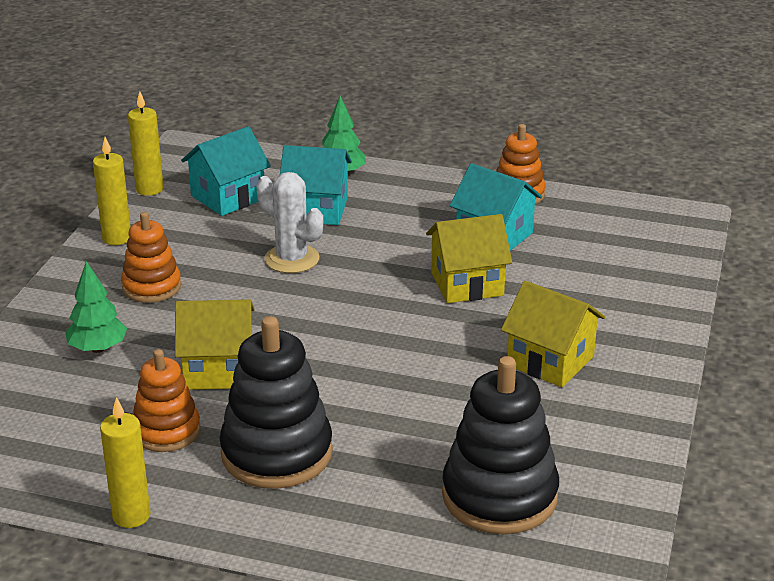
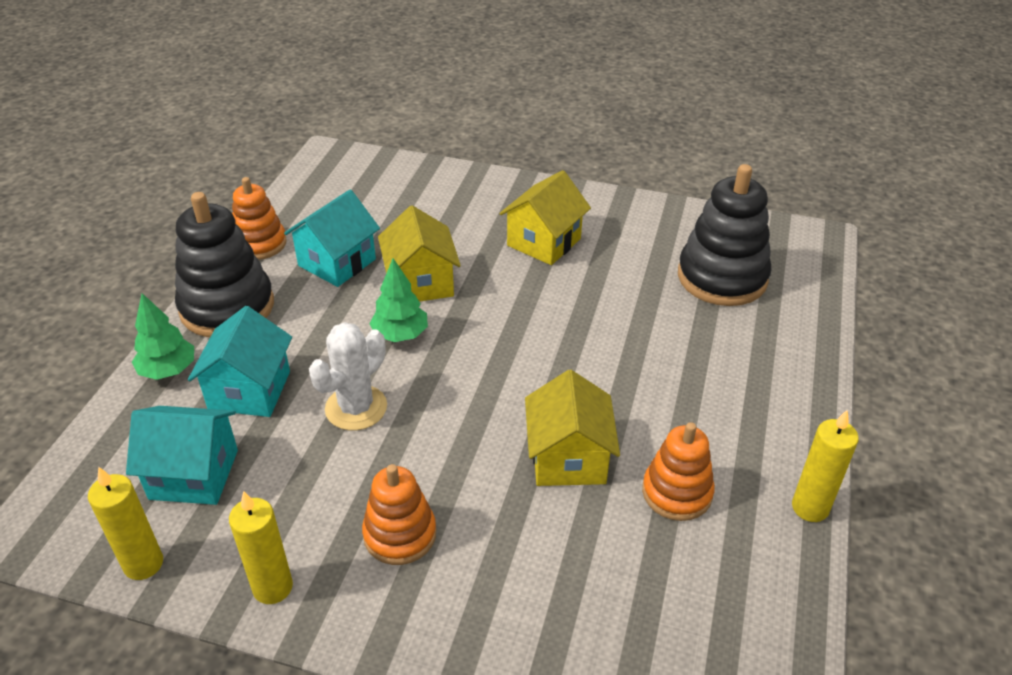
camera: 90 degrees left, 10 degrees up
(98, 348) = (532, 574): green tree -> green tree (400, 335)
(228, 197) = (194, 474): turquoise house -> turquoise house turned 45 degrees counterclockwise
(276, 453) = (695, 407): black stacking toy -> black stacking toy (227, 307)

